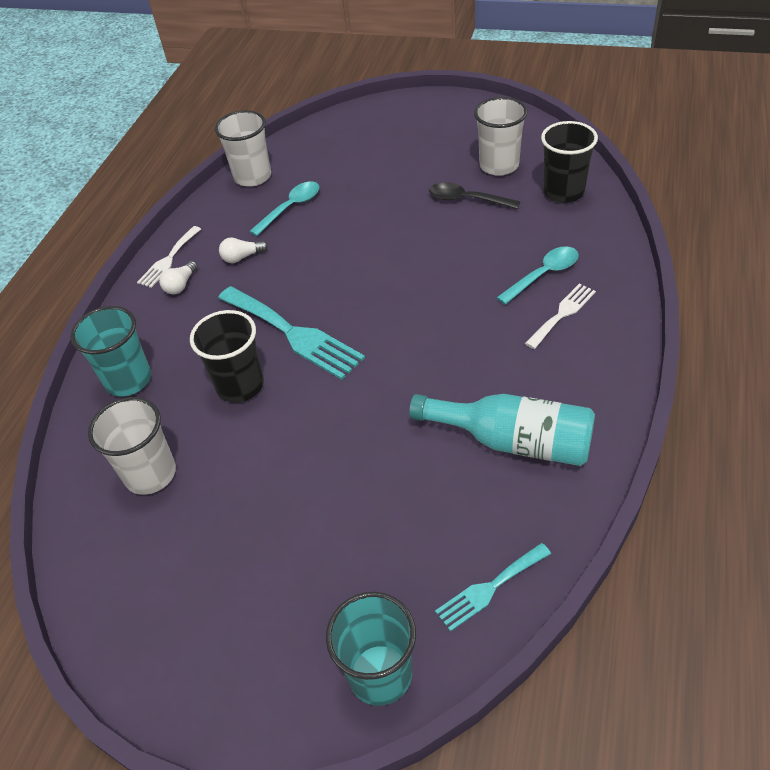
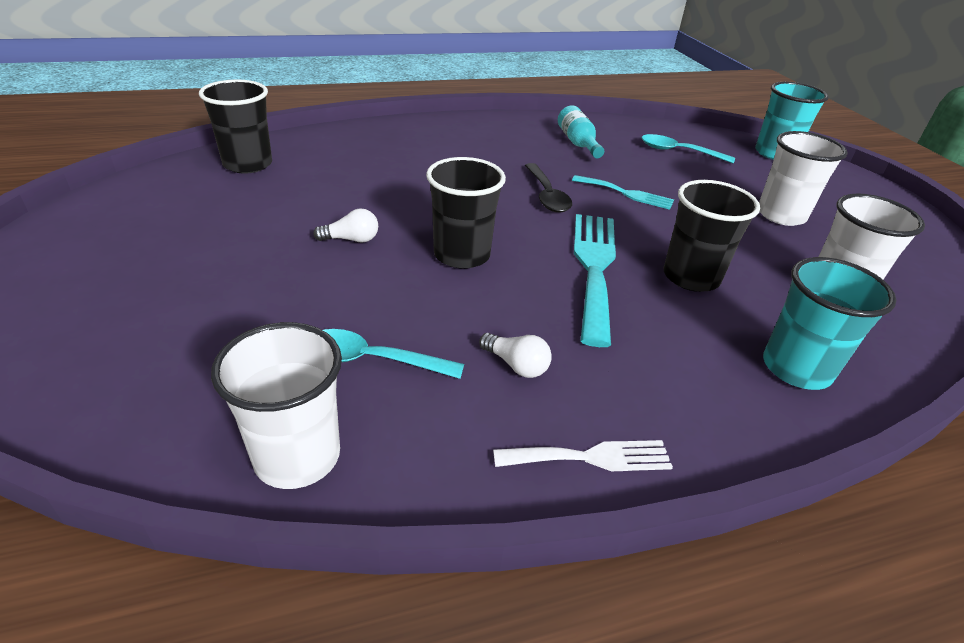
camera: 130 degrees left, 10 degrees down
(181, 285) = (623, 406): white light bulb -> white light bulb (351, 239)
(358, 270) = (462, 255): none -> black cup
(467, 200) = (285, 215): black spoon -> black spoon (547, 195)
(490, 588) = (683, 135): turquoise fork -> turquoise fork (626, 193)
(499, 165) = (200, 208): white cup -> white cup (781, 215)
(513, 441) = (578, 143): turquoise bottle -> turquoise bottle, size x0.60
(543, 275) = (390, 156): turquoise spoon -> turquoise spoon (678, 152)
(562, 314) = (434, 143): white fork -> none

